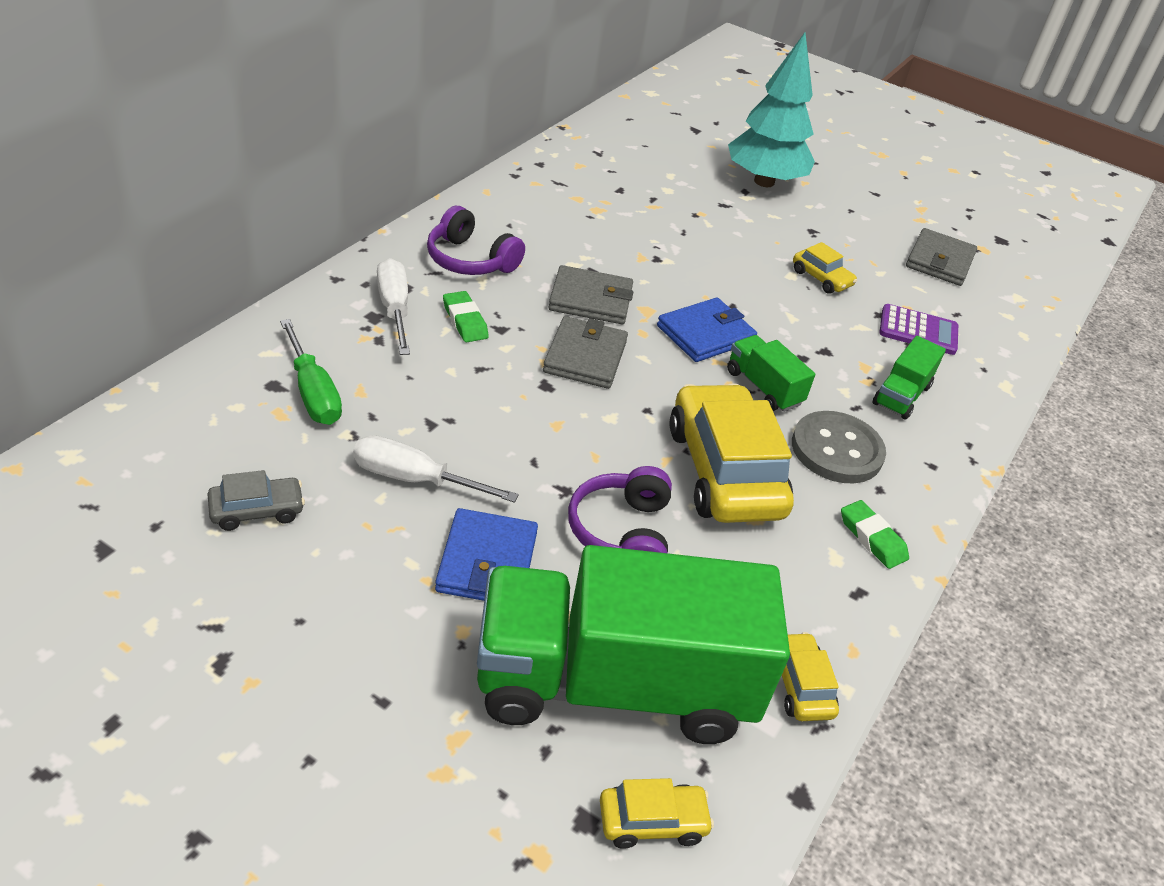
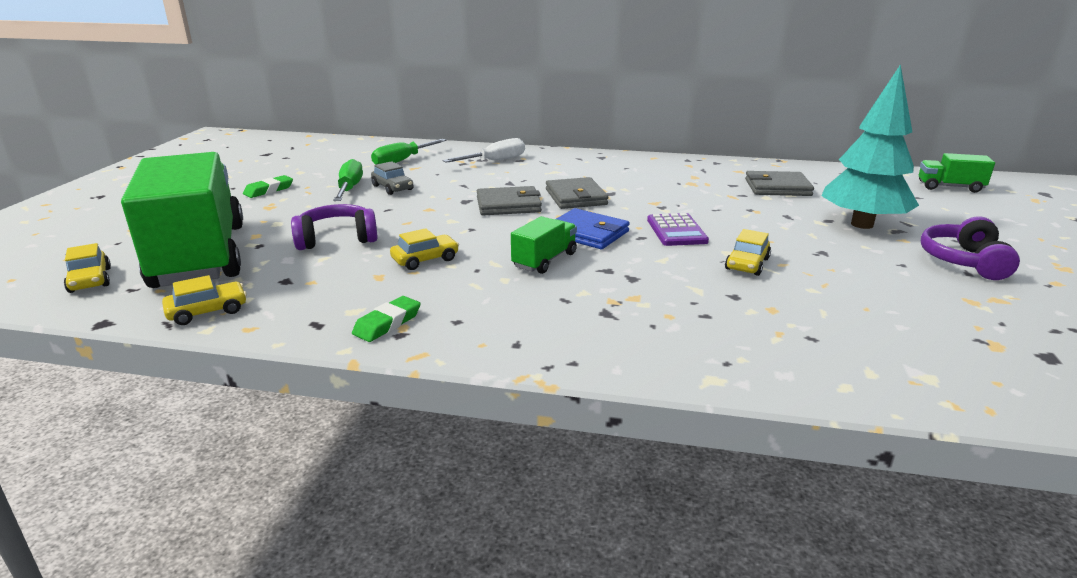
camera: 75 degrees right, 15 degrees down
(257, 510) = (305, 168): grey car -> grey car (392, 188)
(415, 479) = (349, 188): white screwdriver -> green screwdriver
(465, 321) = (505, 175): green eraser -> green eraser (268, 190)
(470, 260) = (570, 166): purple headphones -> purple headphones (964, 261)
(487, 562) = (291, 212): blue wallet -> none
(724, 471) = (425, 259): yellow car -> yellow car, size x0.46
(836, 450) = (493, 297): grey button -> none
(901, 395) = (611, 318): green truck -> green truck (949, 187)
(918, 330) = (738, 318): purple calculator -> purple calculator (676, 231)
(939, 261) = (903, 319): grey wallet -> grey wallet (777, 187)

